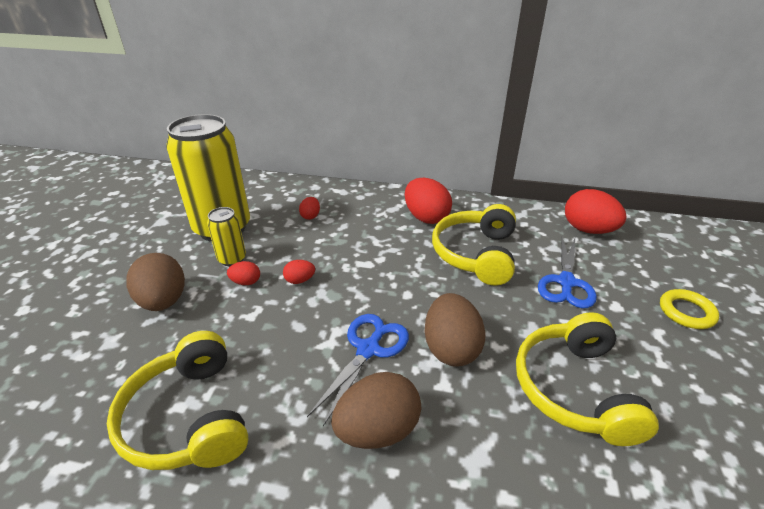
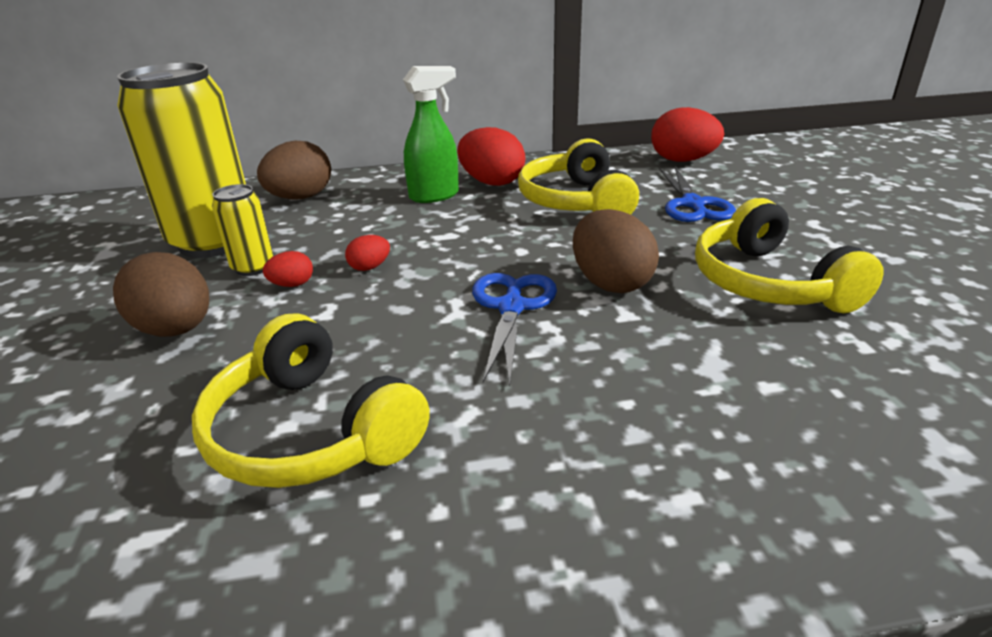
camera: 20 degrees left, 5 degrees down
(310, 216) = (337, 208): red egg -> none
(377, 430) = (580, 373): brown egg -> brown egg (300, 198)
(379, 221) = (434, 196): none -> green spray bottle
(686, 312) = (827, 202): yellow ring -> none

